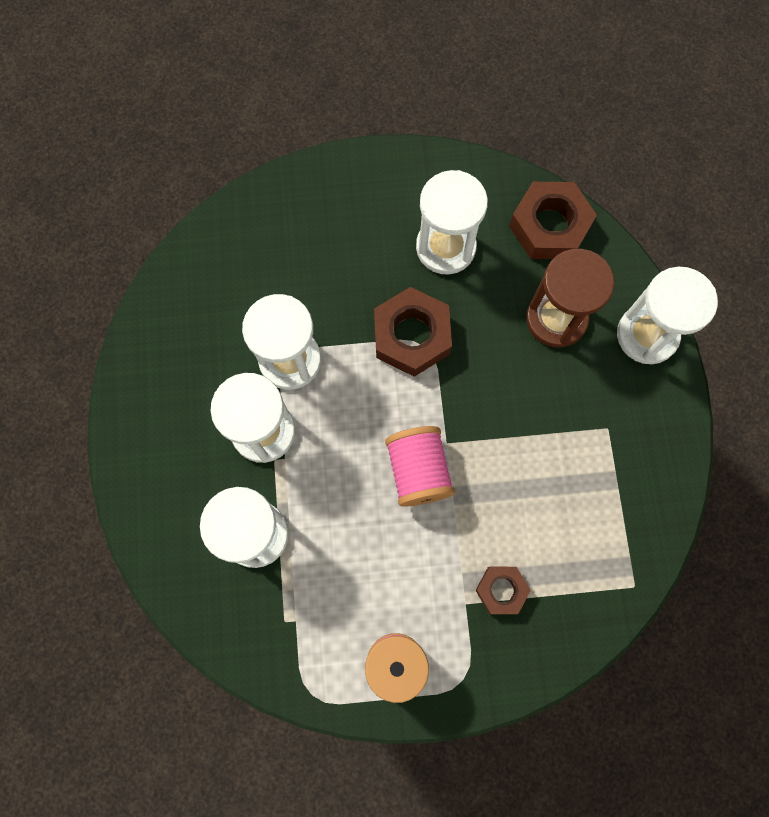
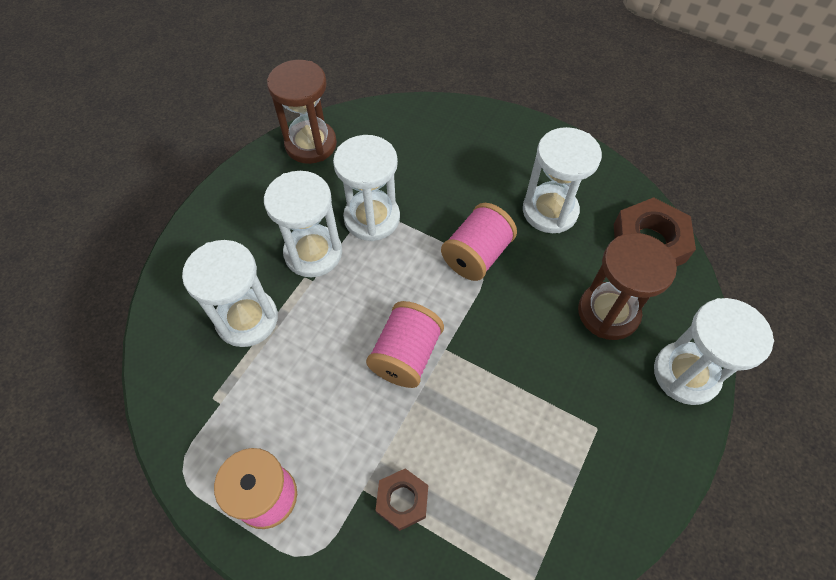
camera: 35 degrees right, 15 degrees down
(166, 318) = (311, 144): none -> brown hourglass
(411, 336) = (476, 255): brown nut -> pink spool

